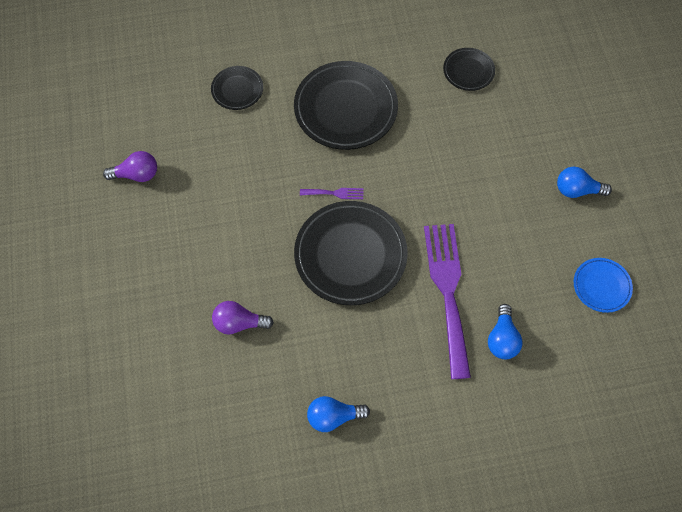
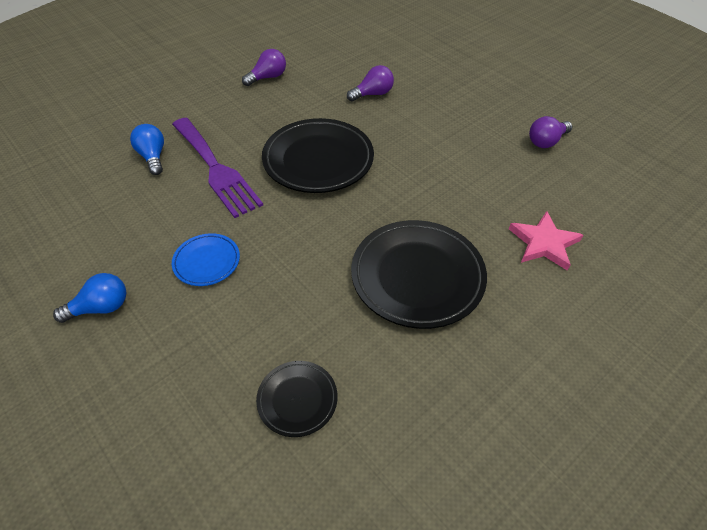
camera: 150 degrees right, 15 degrees down
(237, 90) = (544, 243): black plate -> pink star
(333, 416) = (268, 77): blue light bulb -> purple light bulb
(335, 193) = (366, 197): purple fork -> none
(601, 286) = (59, 227): blue plate -> blue plate (207, 262)

